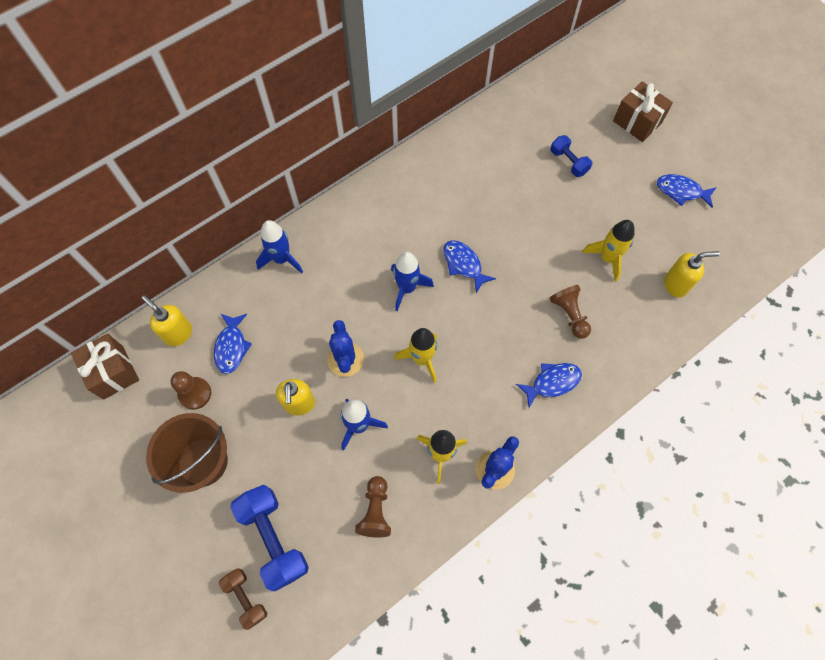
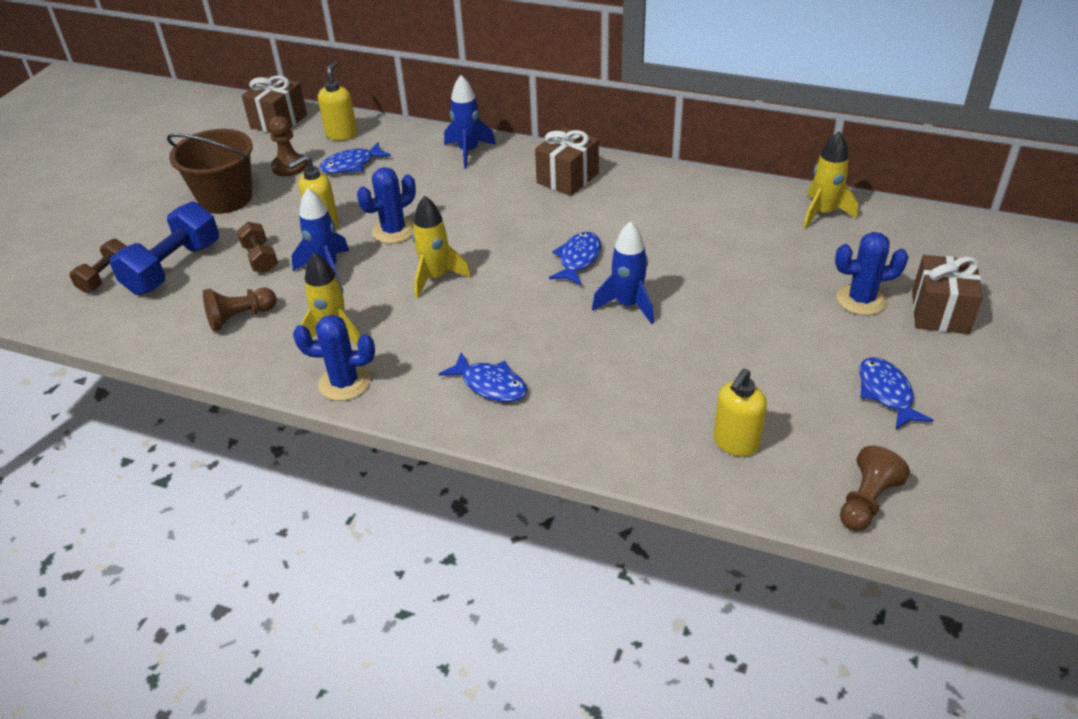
camera: 60 degrees right, 25 degrees down
(310, 467) = (260, 258): none -> brown dumbbell
(368, 217) = (567, 178): none -> brown gift
(407, 288) = (510, 235): blue rocket -> blue rocket (627, 305)
(568, 162) = (804, 280): blue dumbbell -> none
(569, 315) = (594, 363): brown pawn -> brown pawn (866, 501)
(603, 148) = (861, 300): none -> blue cactus
(607, 258) = (706, 365): yellow rocket -> yellow rocket (823, 213)
(676, 284) = (735, 443): yellow soap dispenser -> yellow soap dispenser turned 75 degrees clockwise

